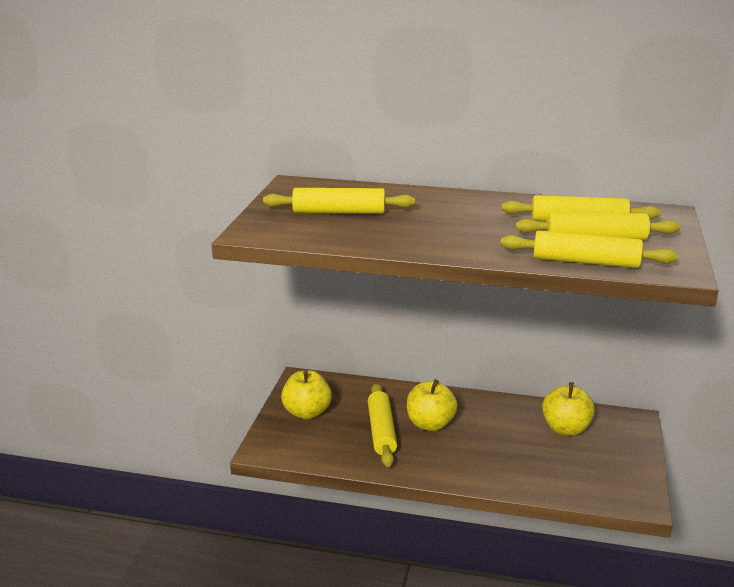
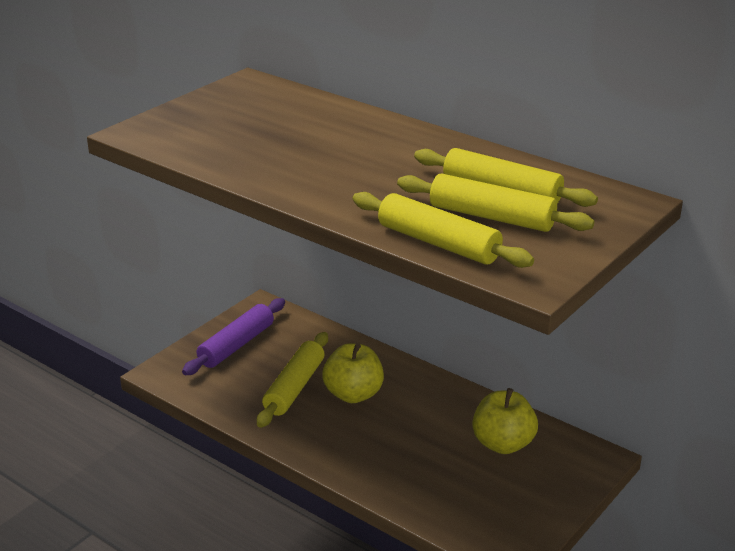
camera: 25 degrees right, 5 degrees up
(307, 412) = (236, 345): yellow apple -> purple rolling pin
(339, 212) = (251, 125): yellow rolling pin -> none

